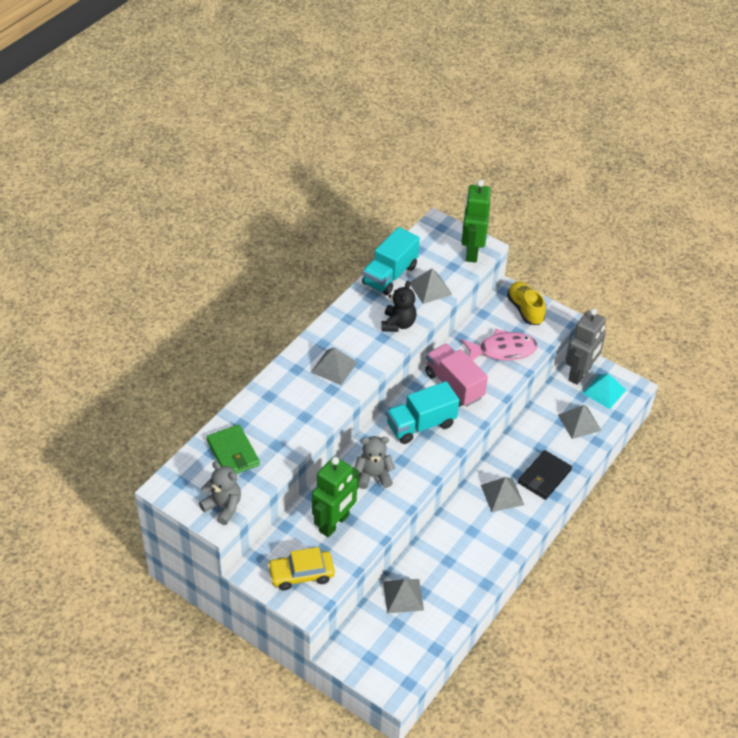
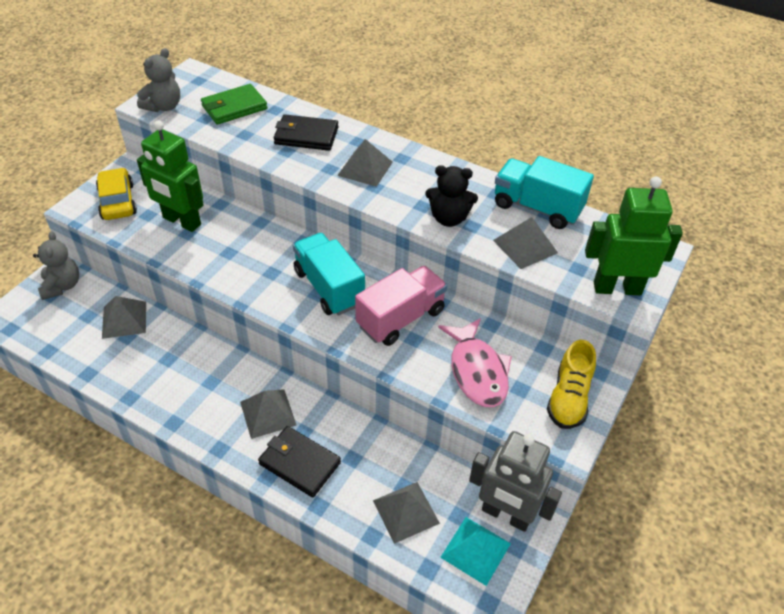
camera: 85 degrees right, 0 degrees up
(284, 402) = (306, 136): none -> black wallet
(373, 476) = (247, 249): grey teddy bear -> grey teddy bear (62, 286)
(525, 310) = (568, 398): yellow shoe -> yellow shoe turned 135 degrees clockwise

